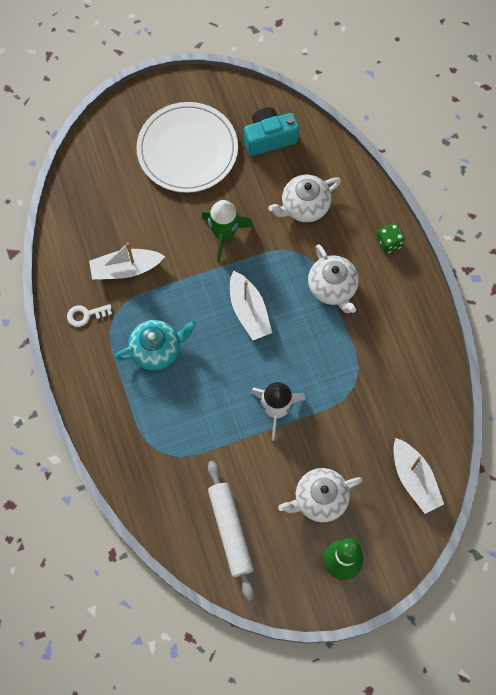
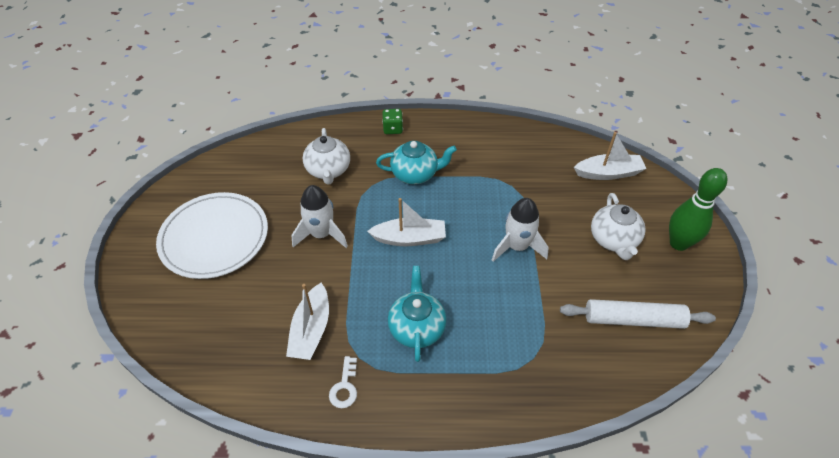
camera: 70 degrees left, 20 degrees down
(224, 234) = (321, 234): green rocket -> white rocket
(269, 138) = (247, 175): turquoise camera -> none
(332, 288) = (415, 174): white teapot -> turquoise teapot

